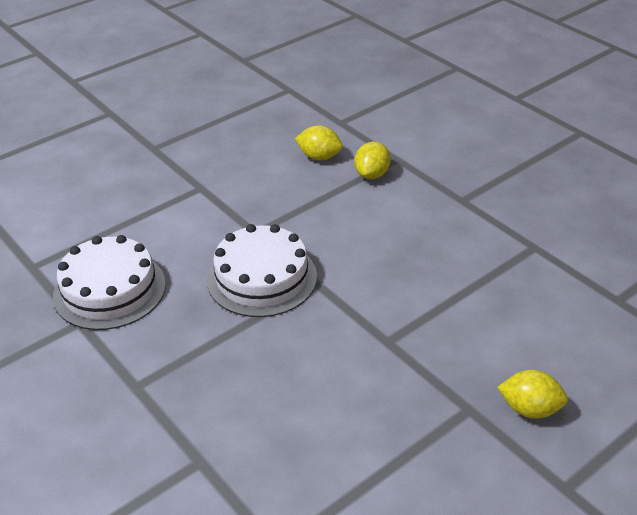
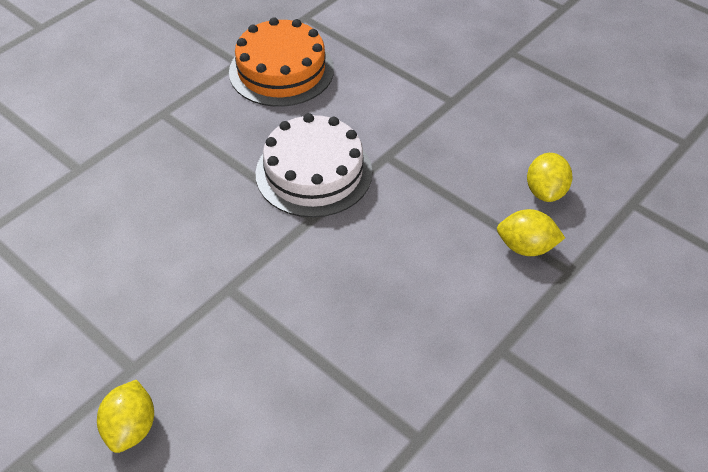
camera: 80 degrees right, 10 degrees up
(109, 290) = (281, 70): white cake -> orange cake

